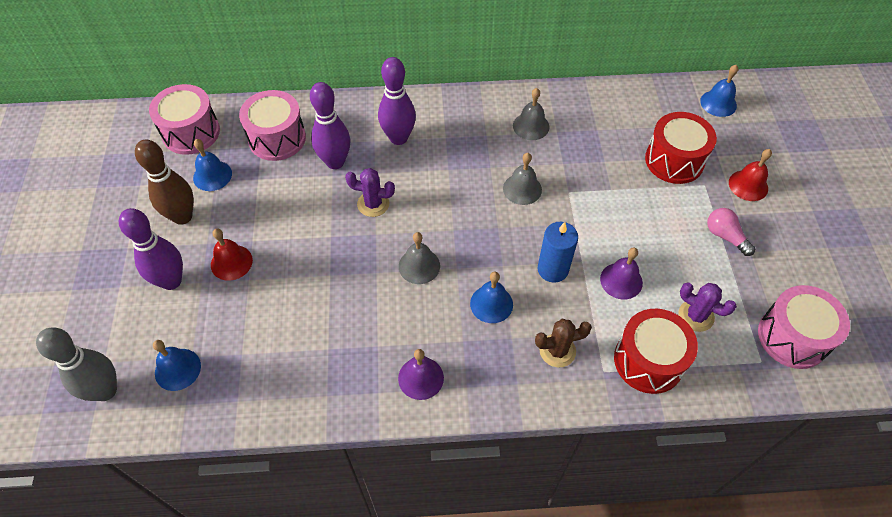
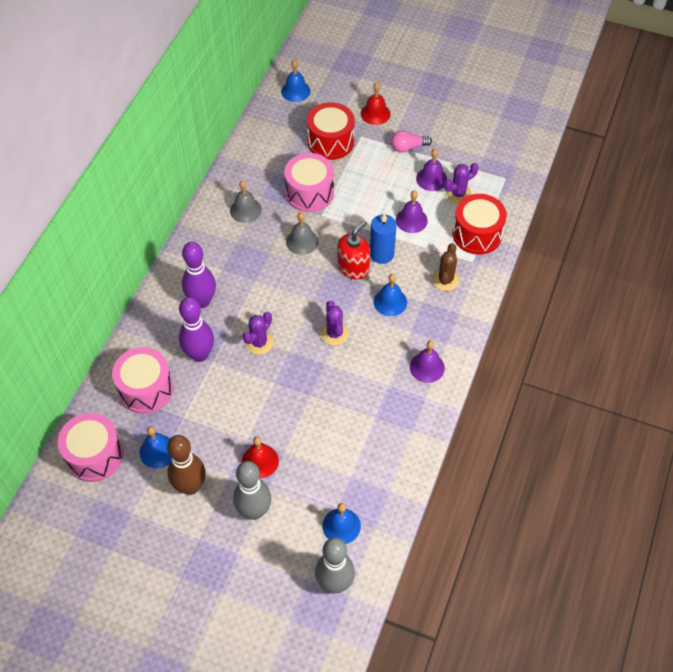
camera: 65 degrees left, 0 degrees up
(171, 281) = (254, 511): purple bowling pin -> grey bowling pin
(419, 266) = (334, 333): grey bell -> purple cactus
(517, 249) = (353, 268): none -> red soap dispenser
(697, 278) = (431, 179): none -> purple bell
(792, 337) = (497, 154): pink drum -> pink drum (309, 193)

